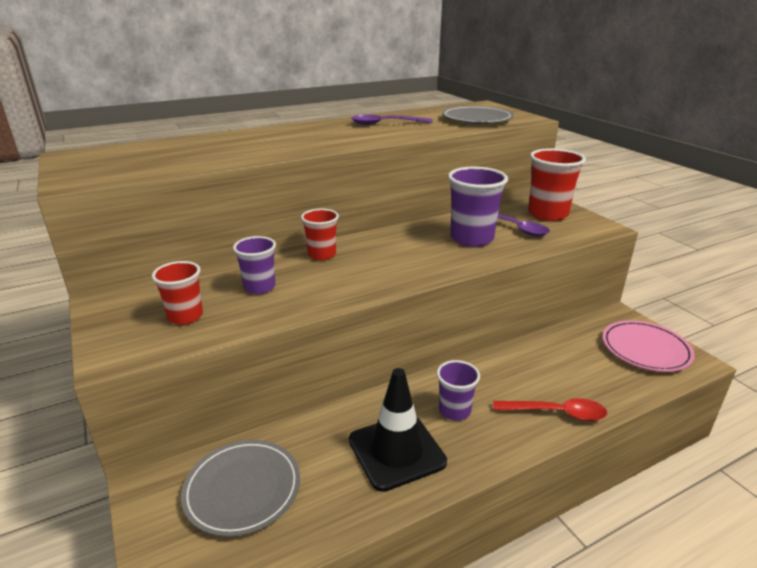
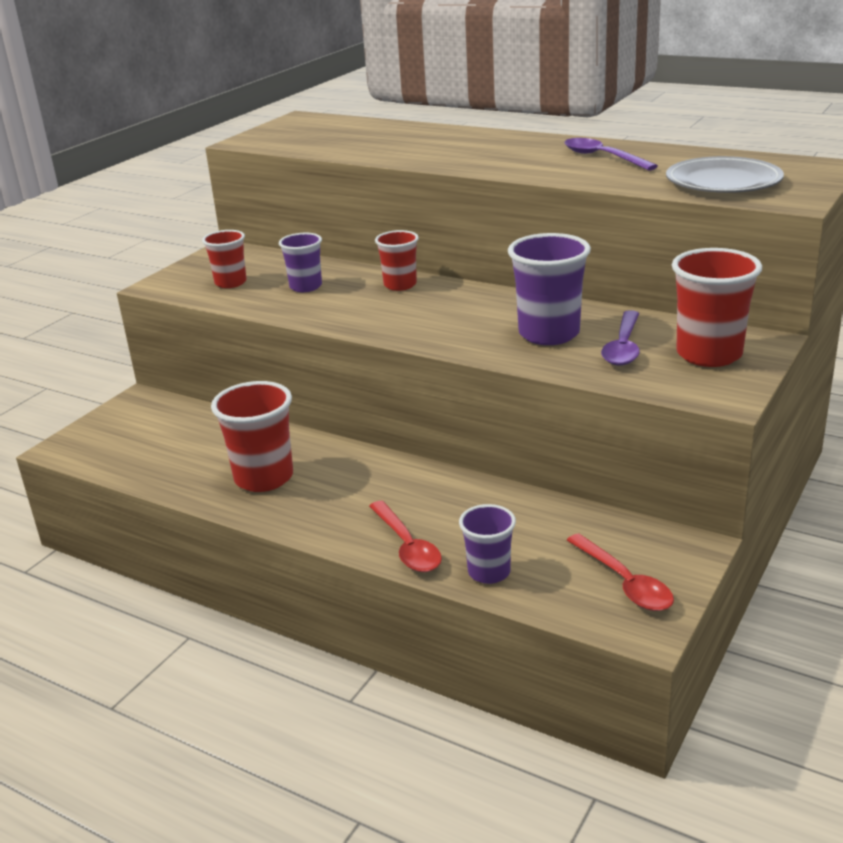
camera: 60 degrees right, 0 degrees up
(242, 489) = (165, 432): grey plate -> none
(396, 451) = (264, 478): black traffic cone -> red cup
(454, 411) = (349, 488): purple cup -> purple cup (489, 572)
(645, 349) = (624, 582): pink plate -> red spoon

